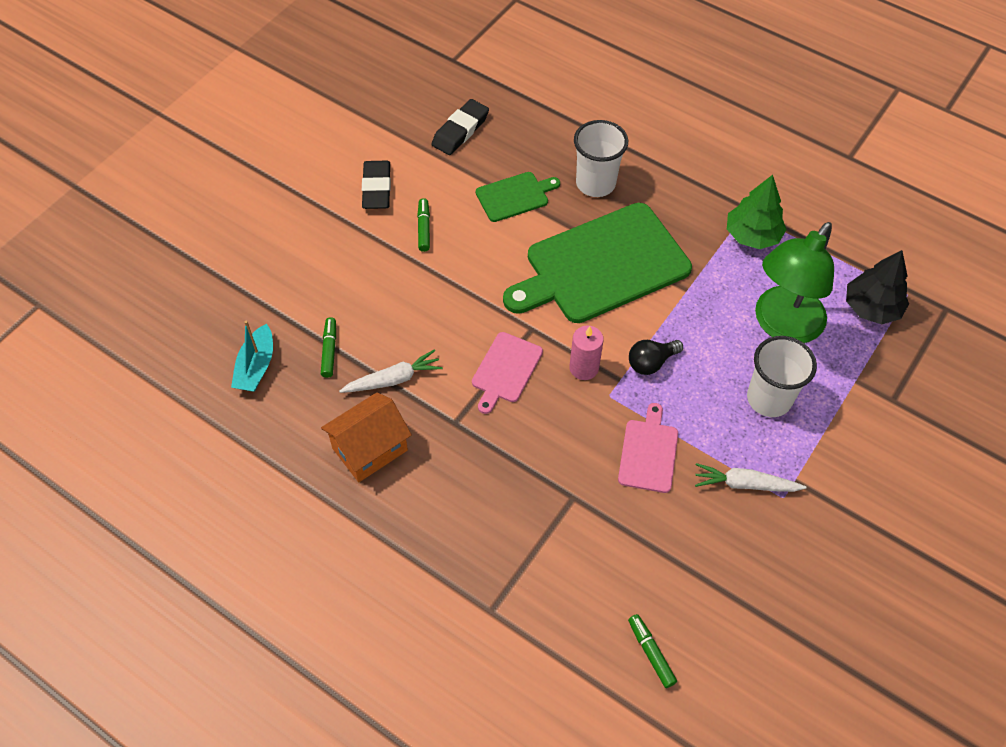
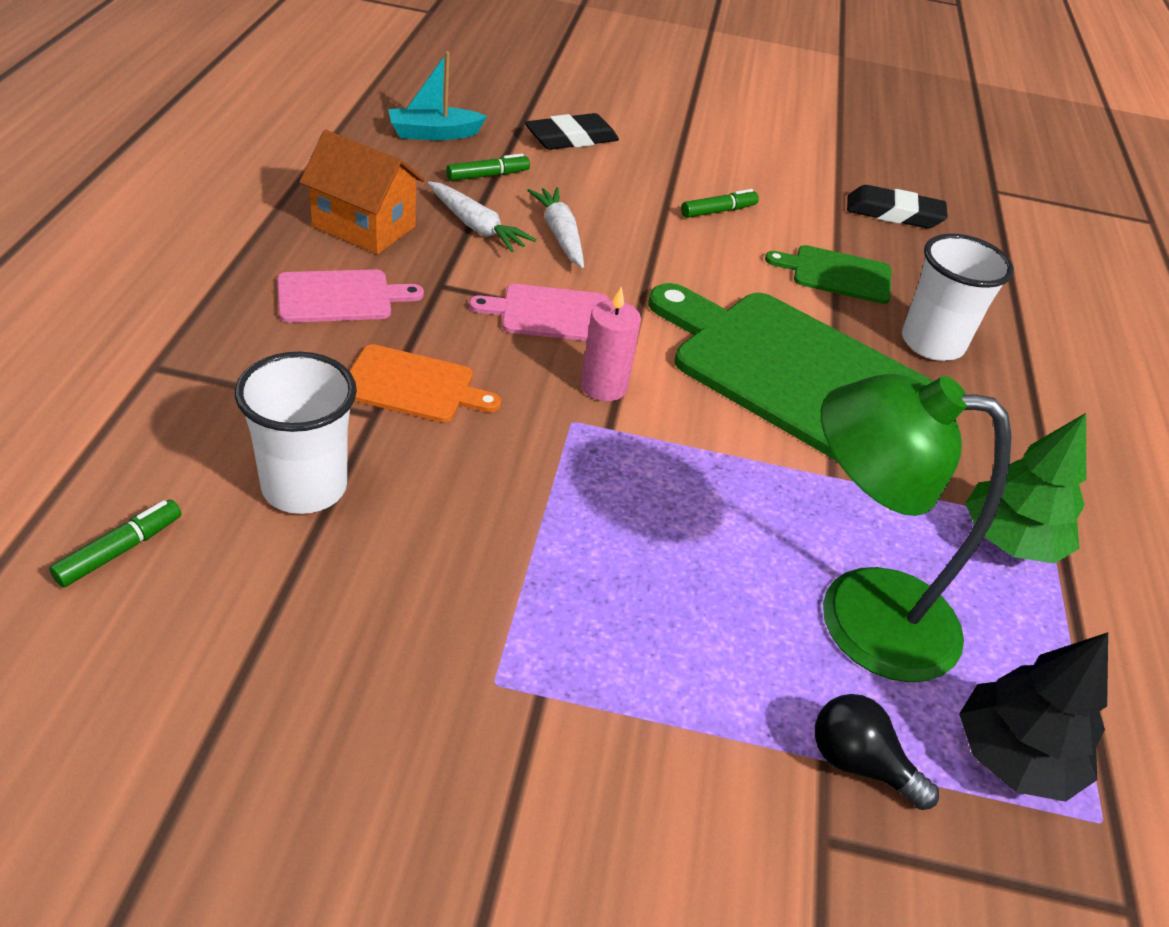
camera: 60 degrees right, 15 degrees down
(376, 188) = (745, 168): black eraser -> black eraser (571, 138)
(515, 196) = (837, 274): green cutting board -> green cutting board turned 150 degrees clockwise
(553, 468) = (413, 386): none -> orange cutting board
(648, 453) = (494, 483): pink cutting board -> pink cutting board (340, 297)
(651, 362) = (662, 457): black light bulb -> black light bulb (859, 764)
(745, 484) = (495, 619): white carrot -> white carrot (560, 234)
(769, 399) = (692, 623): white cup -> white cup (304, 487)

